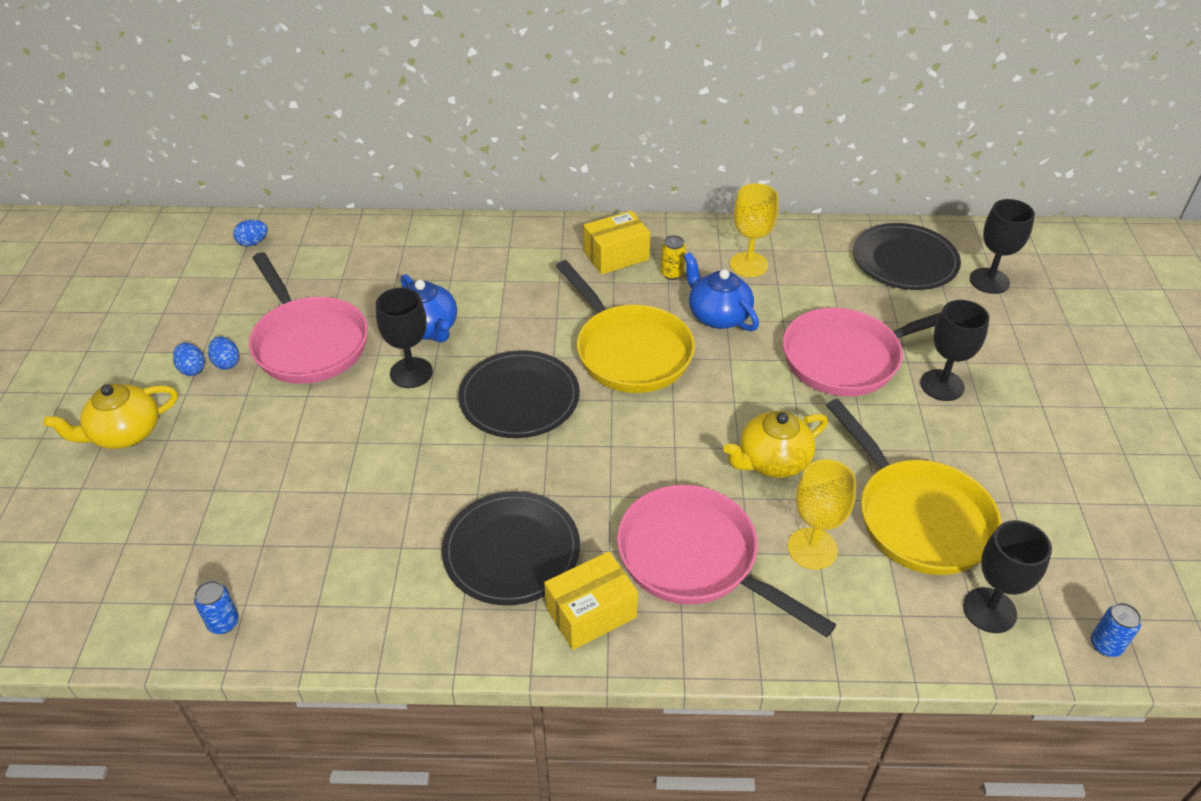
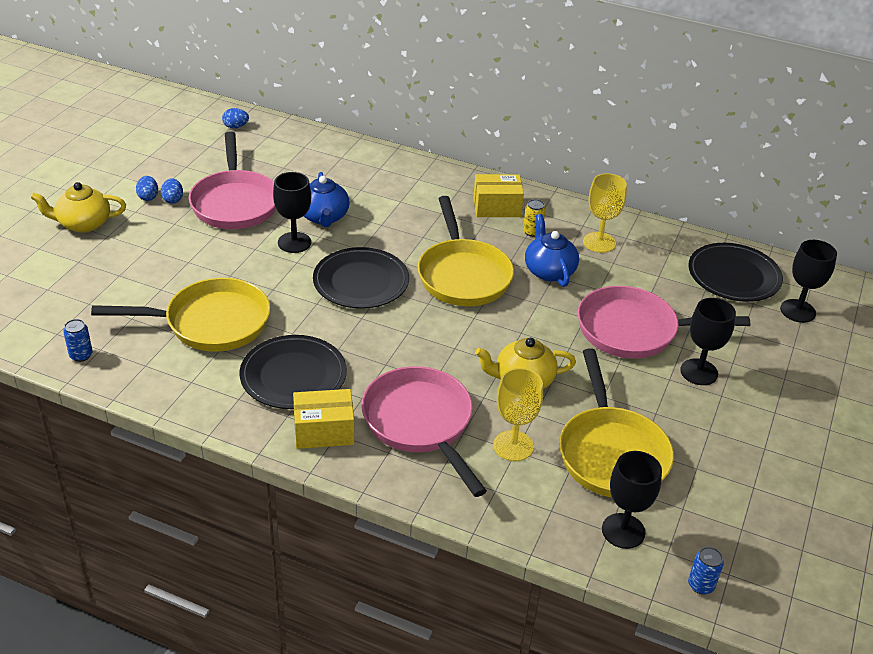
camera: 20 degrees right, 5 degrees down
(369, 515) = (211, 323): none -> yellow pan

